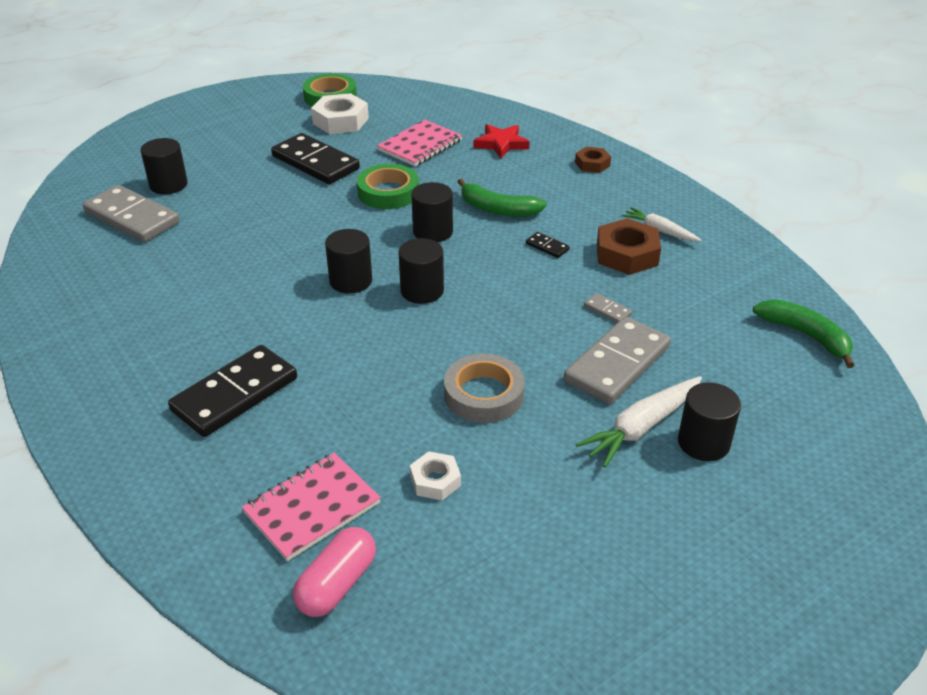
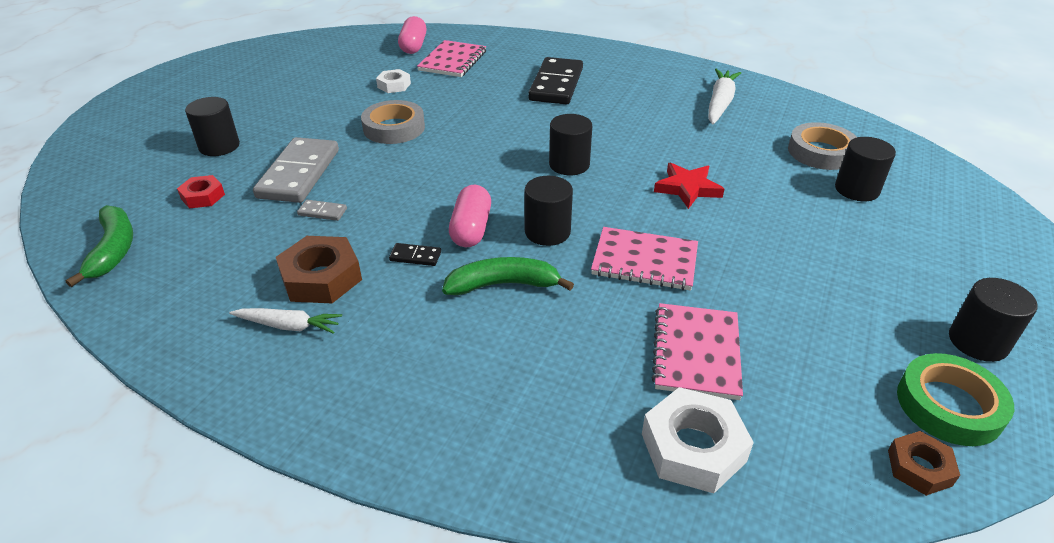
camera: 150 degrees right, 0 degrees up
(132, 218) = (821, 152): grey domino -> grey tape
(315, 163) = (774, 270): black domino -> none
(340, 121) = (854, 355): white nut -> white nut (693, 447)
(388, 192) = (644, 261): green tape -> pink notebook
(422, 291) = (501, 176): black cylinder -> black cylinder (978, 342)
(489, 253) = (471, 229): none -> pink capsule
(501, 144) = (592, 407): red star -> red star (687, 188)
(592, 164) = (427, 420): brown nut -> brown nut (919, 468)
(641, 427) = (268, 142): white carrot -> white carrot (720, 103)
(723, 369) = (203, 196): none -> red nut
(805, 335) = (114, 250): green banana -> green banana turned 120 degrees counterclockwise

